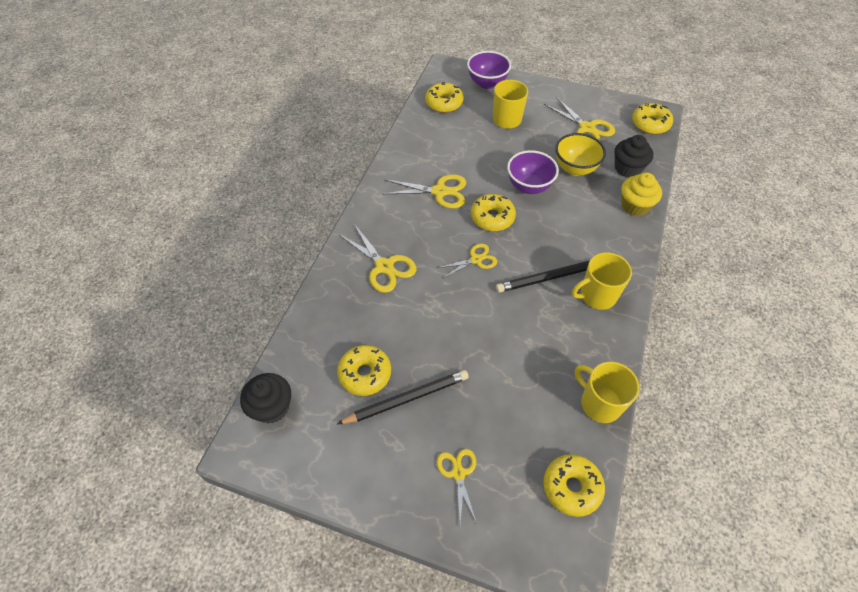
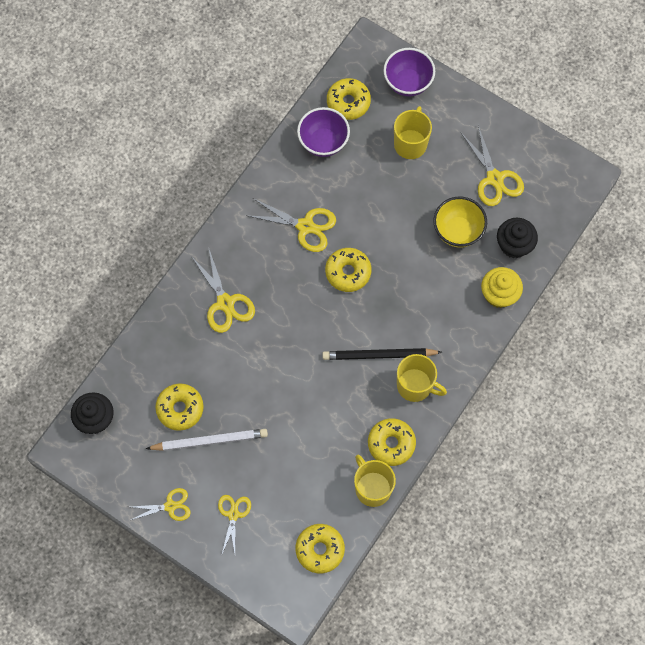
camera: 15 degrees right, 15 degrees up
(406, 399) = (209, 441): black pencil -> white pencil
(476, 259) = (315, 317): yellow scissors -> yellow scissors (170, 506)
(529, 186) = (399, 243): purple bowl -> purple bowl (323, 142)
(597, 295) = (415, 386): yellow mug -> yellow mug turned 150 degrees counterclockwise
(650, 124) = (568, 190): yellow donut -> yellow donut (391, 444)

